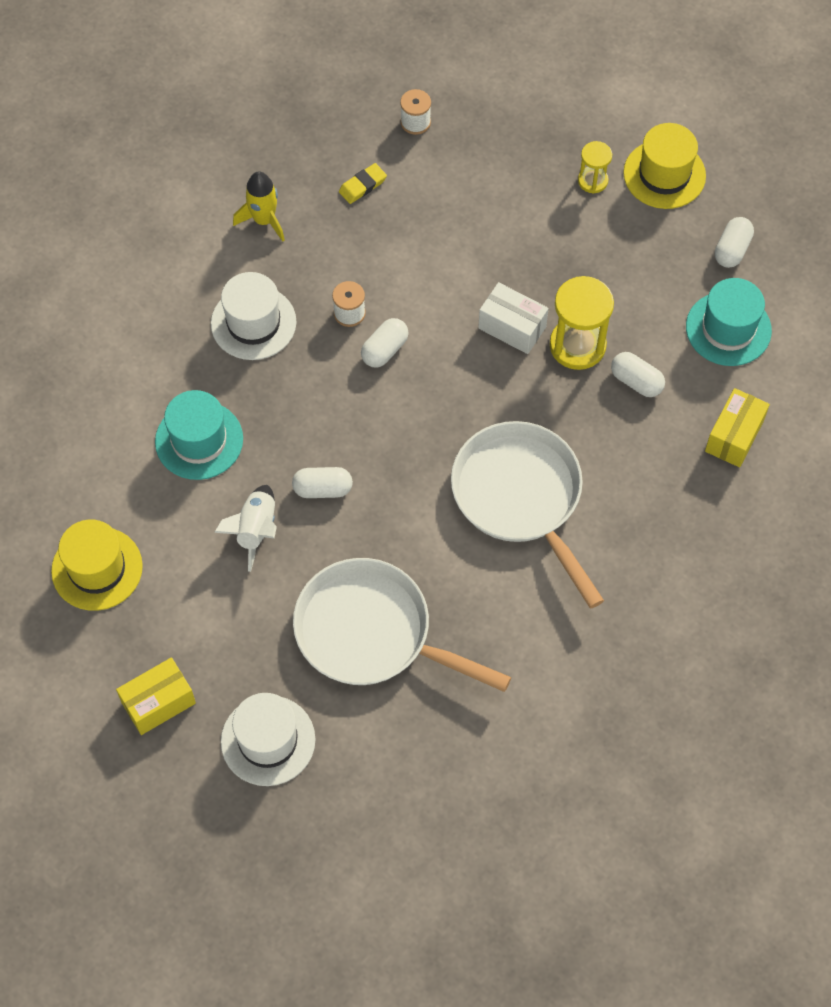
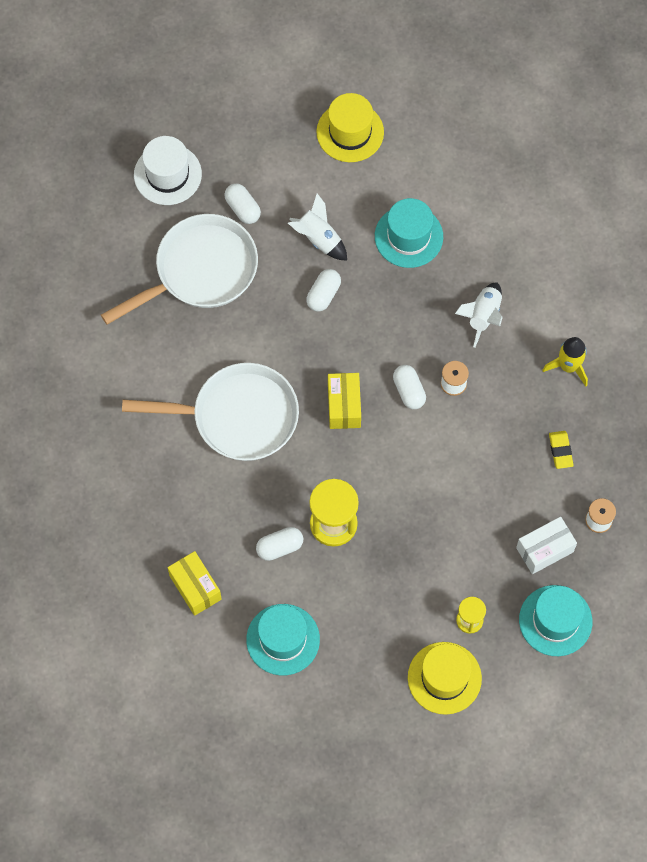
camera: 120 degrees right, 5 degrees up
(158, 703) = (233, 125): yellow box -> yellow box (344, 406)
(253, 323) = (483, 316): white hat -> white rocket
(512, 327) = (375, 487): white box -> white box (545, 550)
(542, 112) = (555, 620): none -> turquoise hat
(732, 250) = (348, 686): white capsule -> white capsule (243, 208)

